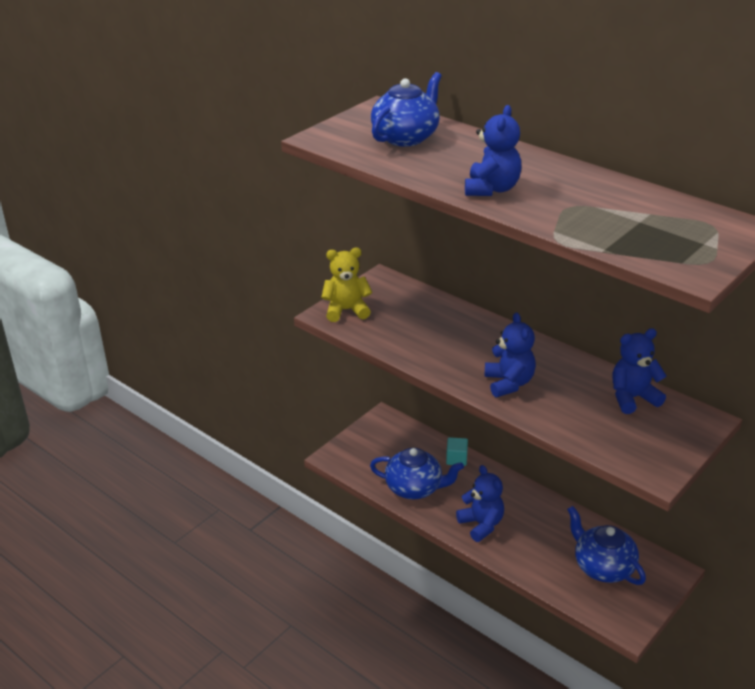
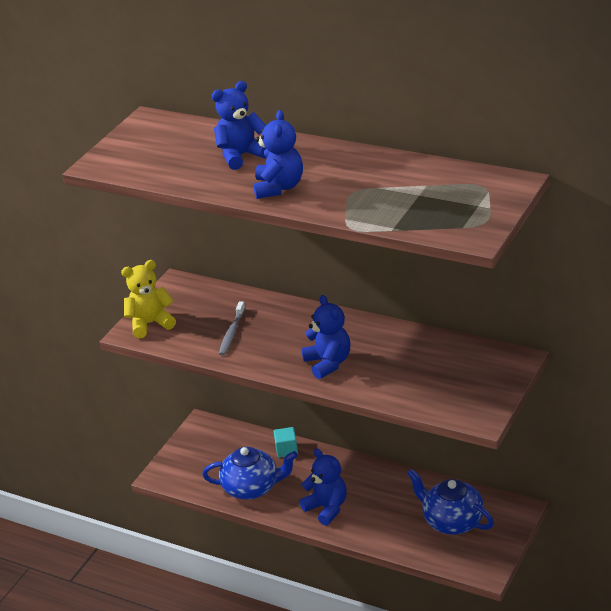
camera: 10 degrees left, 0 degrees up
(406, 137) = (183, 148): blue teapot -> none
(421, 335) = (232, 333): none -> grey toothbrush
(632, 398) = (446, 353): blue teddy bear -> blue teddy bear (241, 156)

